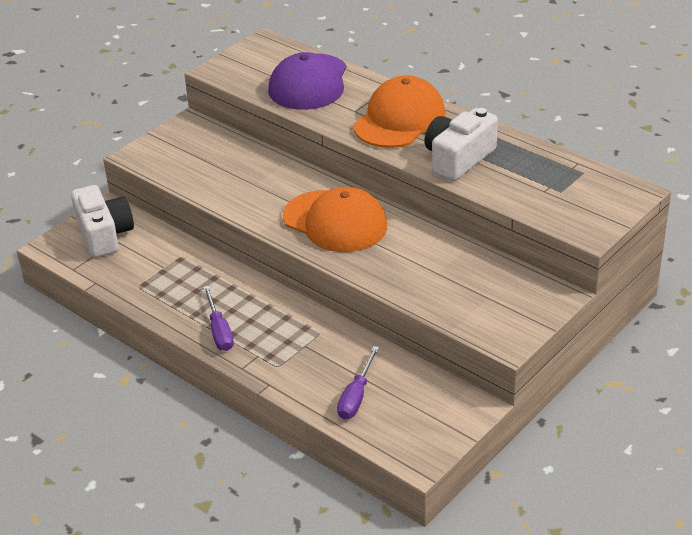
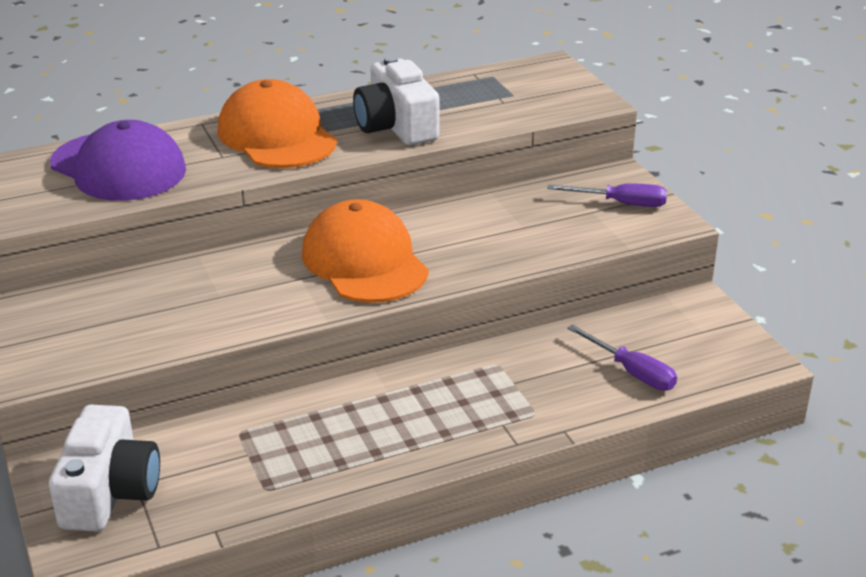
camera: 65 degrees left, 5 degrees down
(104, 235) = (109, 492): white camera -> white camera turned 90 degrees clockwise
(219, 331) = (429, 442): purple screwdriver -> purple screwdriver (621, 203)
(335, 222) = (364, 261): orange cap -> orange cap turned 90 degrees counterclockwise

